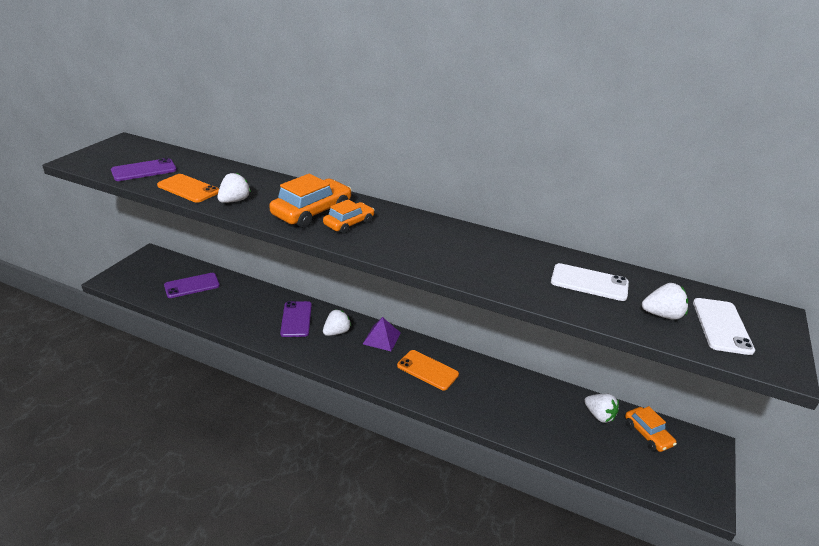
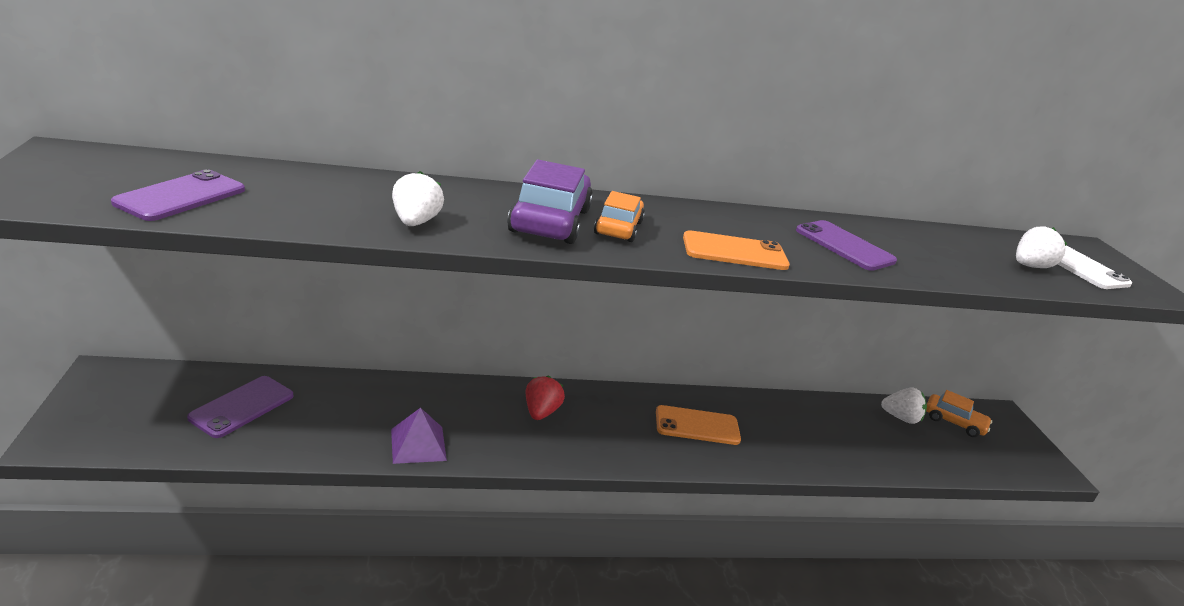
camera: 35 degrees left, 5 degrees down
(188, 189) = (311, 215): orange phone -> orange phone (734, 252)
(296, 319) = (467, 411): purple phone -> purple phone (844, 246)
(312, 212) = (550, 221): orange car -> purple car
(337, 332) = (541, 412): white strawberry -> red strawberry
(381, 338) = (605, 402): purple pyramid -> purple pyramid (418, 444)
(589, 282) = (937, 248): white phone -> none

